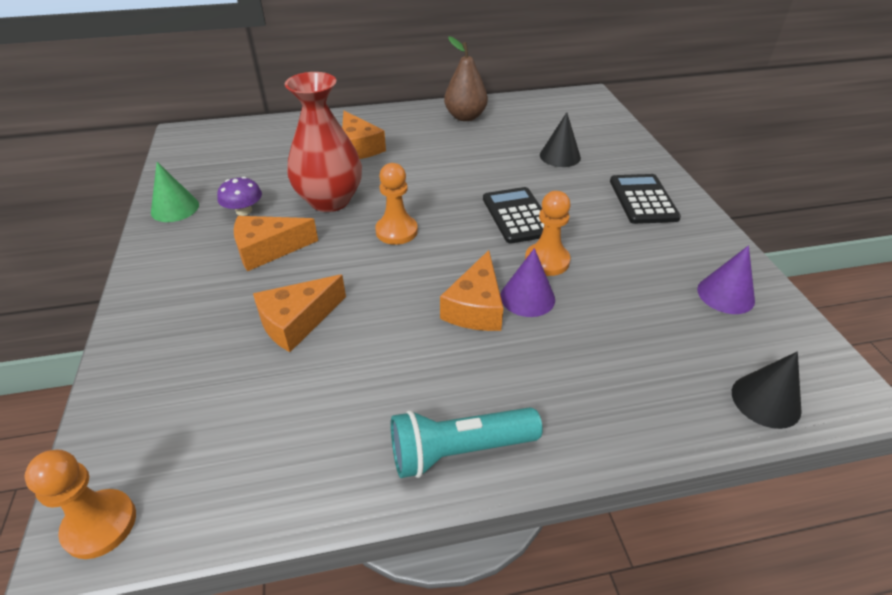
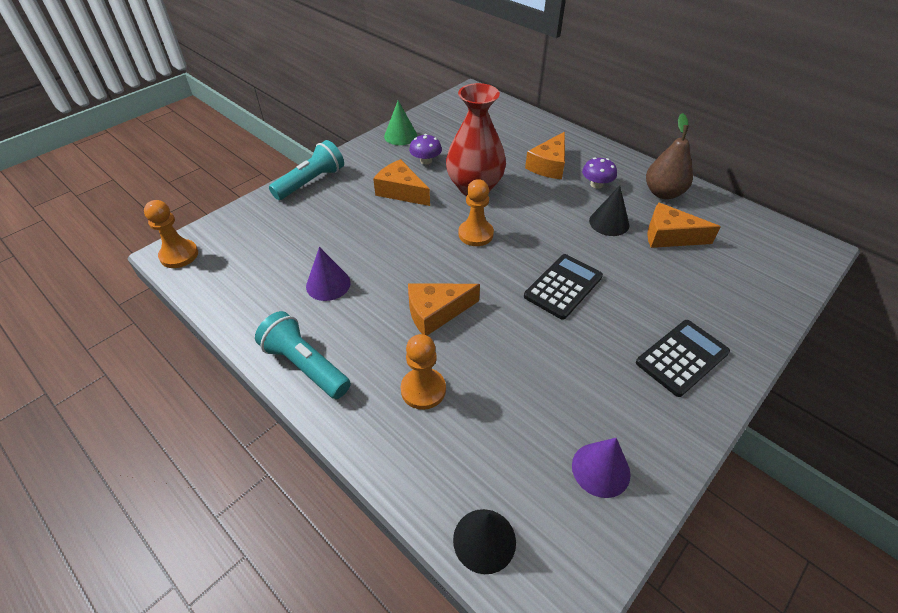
camera: 55 degrees right, 5 degrees up
(146, 313) = (311, 182): none -> turquoise flashlight
(297, 322) = (352, 239): orange cheese -> orange cheese (669, 236)
(415, 138) = (596, 184): none -> purple mushroom
(527, 297) = (472, 336): purple cone -> purple cone (328, 284)
(547, 261) = (525, 328): orange pawn -> orange pawn (423, 389)
(560, 156) = (680, 274): black cone -> black cone (609, 223)

